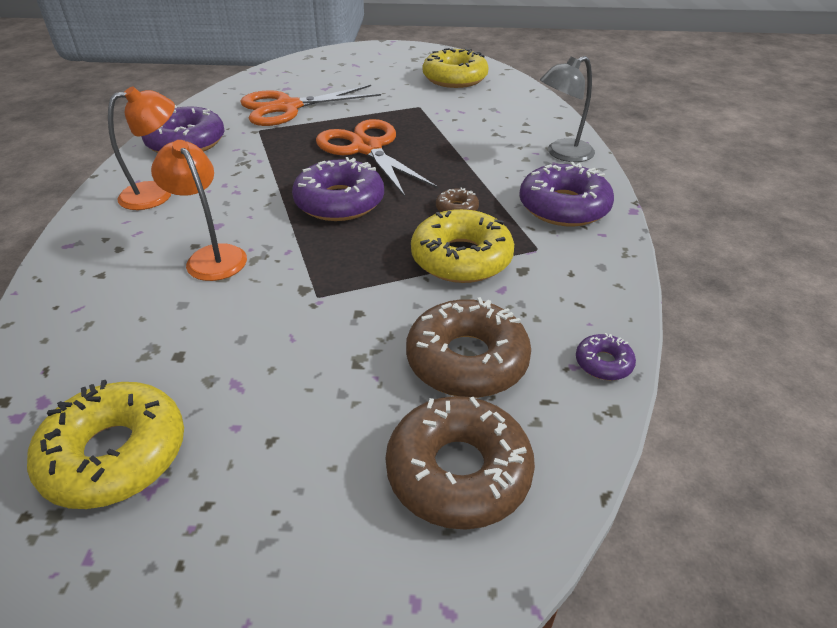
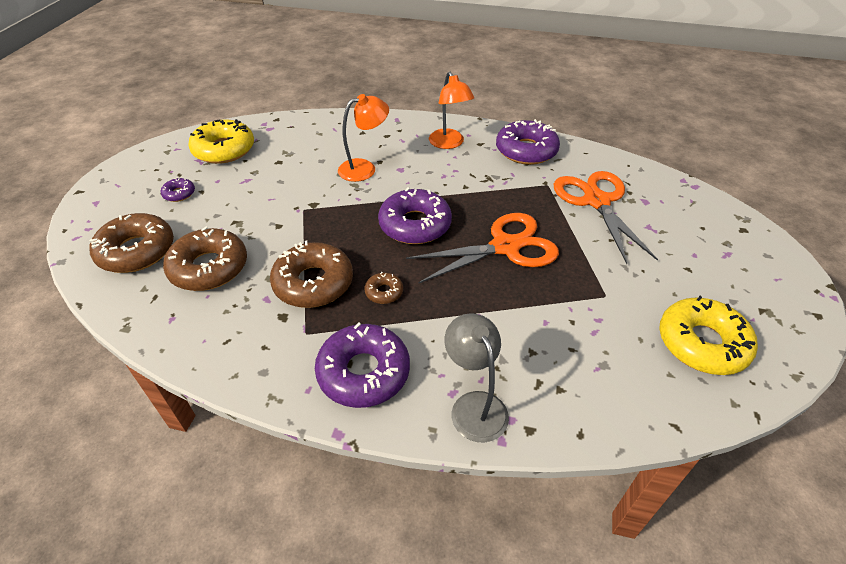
camera: 100 degrees right, 5 degrees up
(461, 258) = (313, 283): yellow donut -> brown donut
(603, 363) = (163, 335): purple donut -> purple donut (179, 194)

